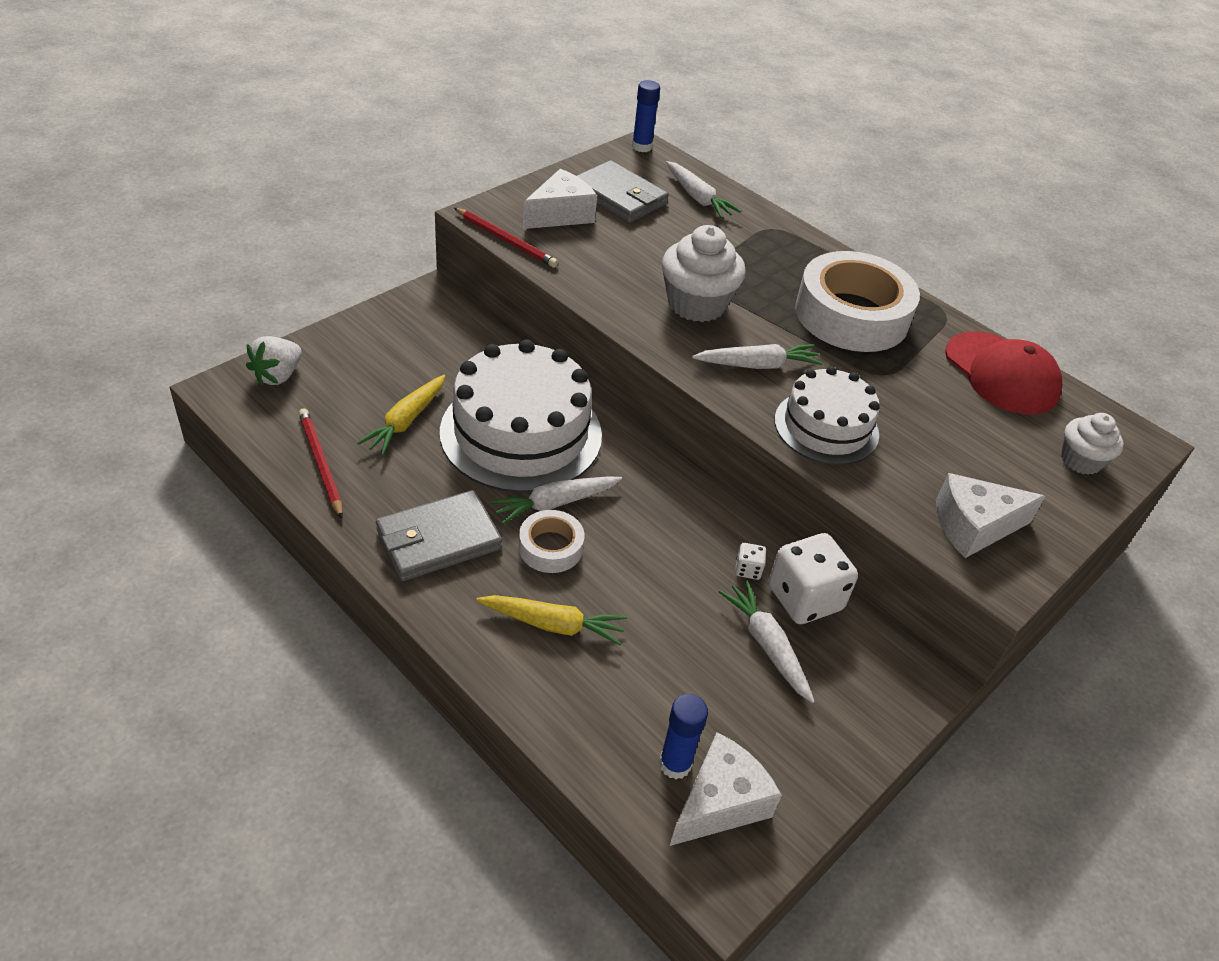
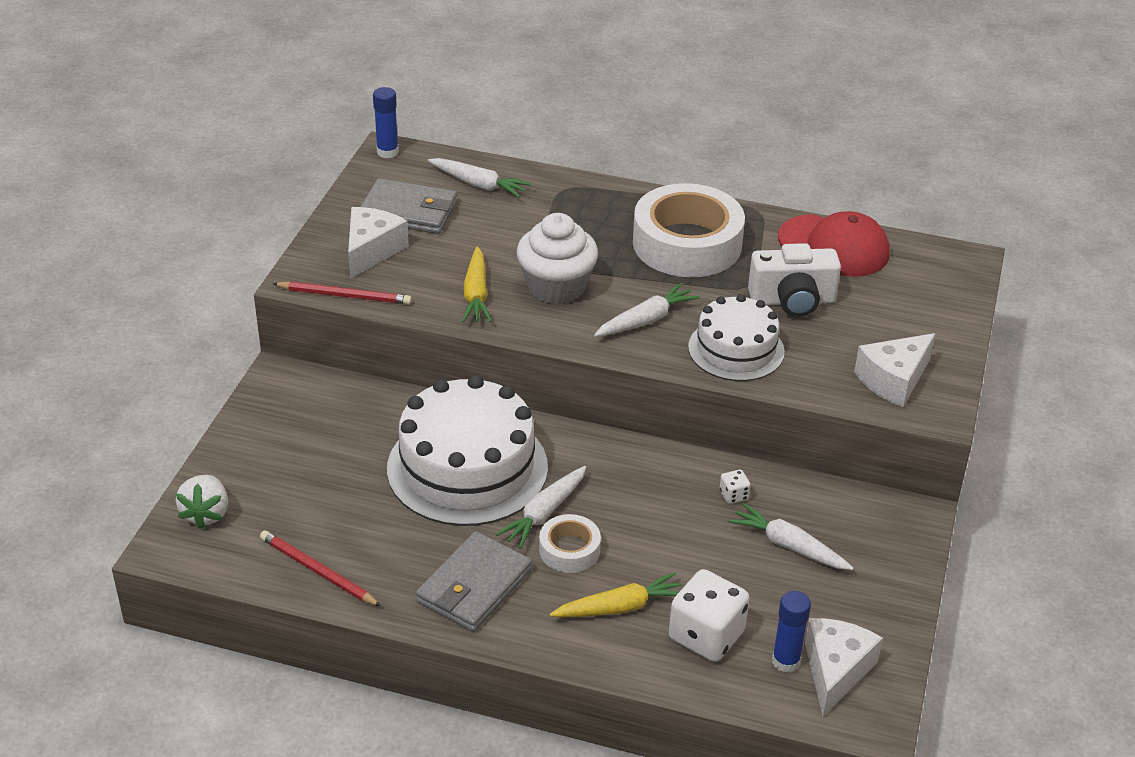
camera: 25 degrees left, 5 degrees down
(406, 421) = (359, 502): yellow carrot -> yellow carrot (476, 294)
(805, 598) = (791, 497): white dice -> white dice (706, 636)
(919, 406) = (792, 301): none -> white camera
(1081, 460) = (934, 294): white cupcake -> none

